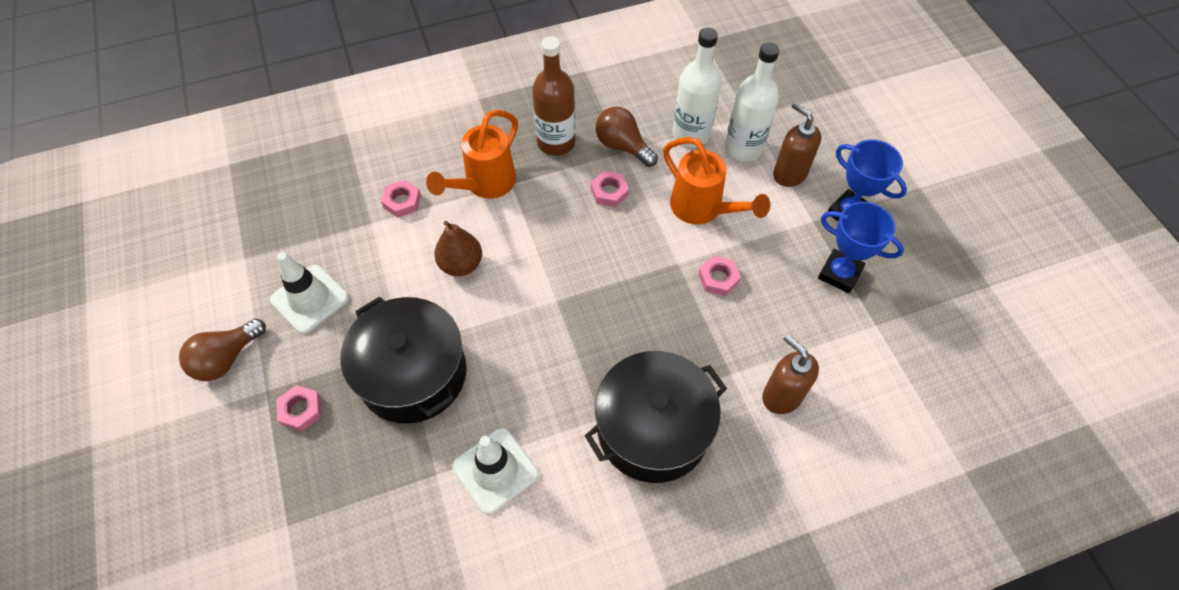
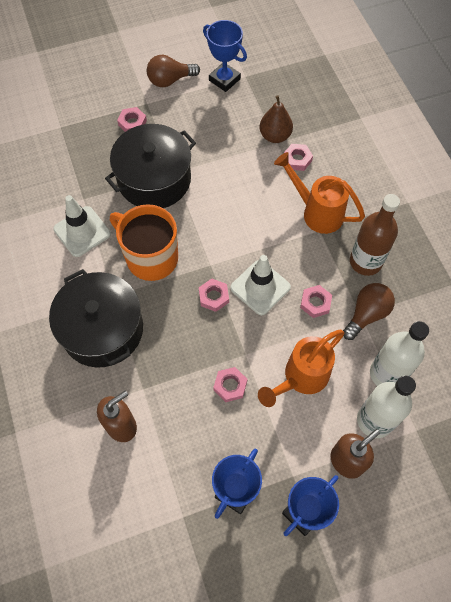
camera: 90 degrees right, 5 degrees up
(226, 358) = (170, 80): brown light bulb -> brown light bulb turned 60 degrees counterclockwise
(244, 284) = (224, 80): none -> blue trophy
(310, 299) = (213, 116): white traffic cone -> white traffic cone (260, 287)
(461, 264) = (241, 201): brown pear -> brown pear (275, 136)
(543, 373) = (150, 257): none -> orange mug
(602, 296) = (213, 297): none -> pink nut

